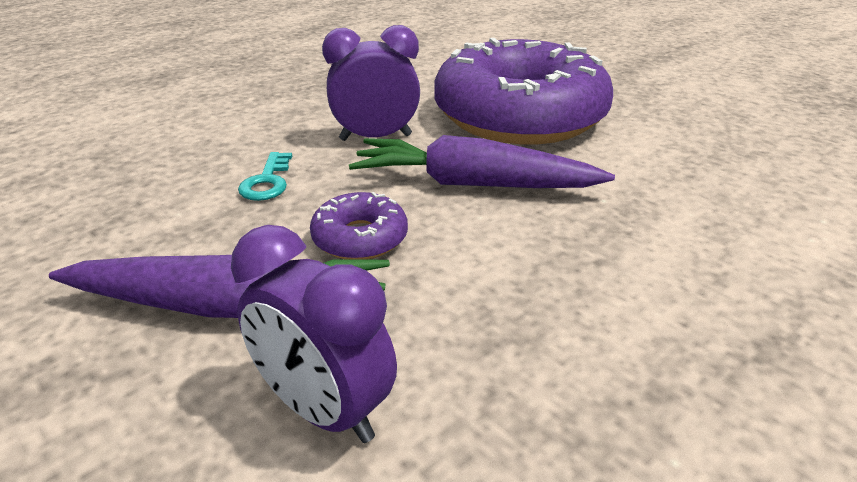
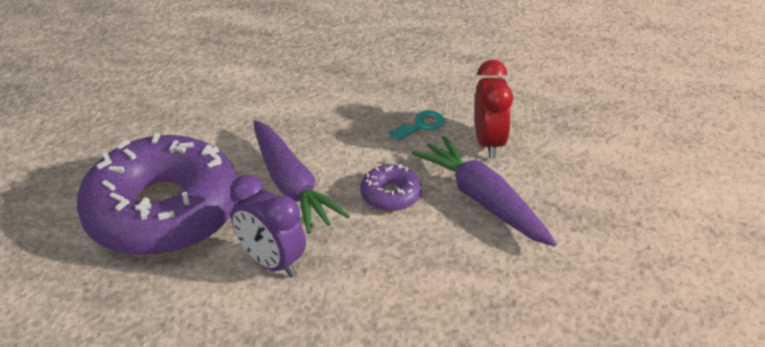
camera: 130 degrees left, 5 degrees up
(267, 182) = (384, 270): turquoise key -> turquoise key (421, 125)
(324, 409) = (488, 143): purple clock -> red clock

